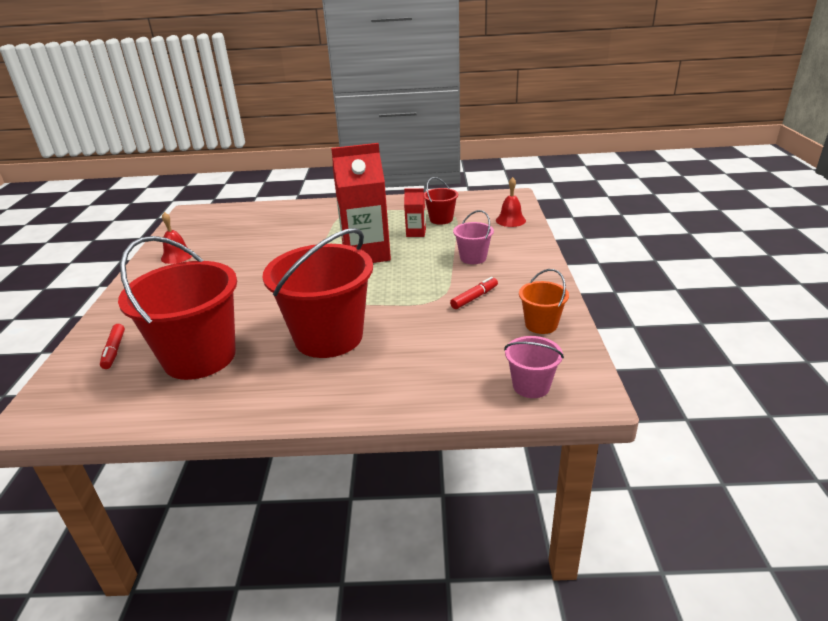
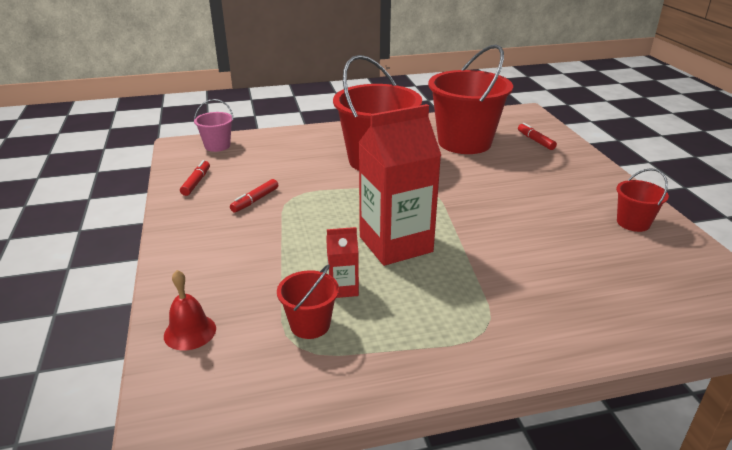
camera: 165 degrees right, 0 degrees up
(177, 256) = (633, 223): red bell -> red bucket
(473, 258) = (256, 249): pink bucket -> none
(541, 324) = (196, 182): orange bucket -> red marker

